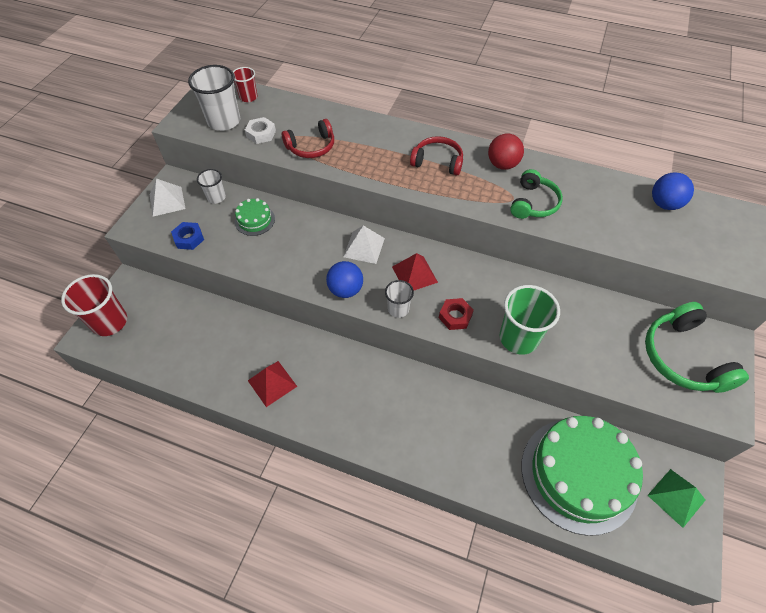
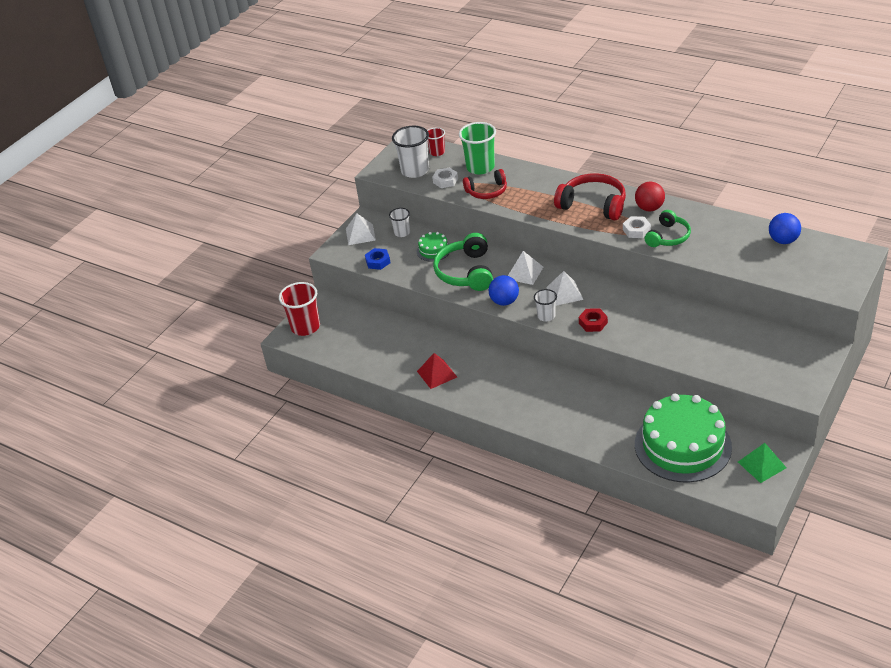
camera: 15 degrees right, 15 degrees down
(414, 274) = (564, 293): red pyramid -> white pyramid
(437, 162) = (593, 205): red headphones -> red headphones, size x1.54
(494, 195) = (636, 230): none -> white nut
(518, 338) = (643, 339): green cup -> green cup (480, 167)
(683, 357) = (780, 358): green headphones -> green headphones (466, 272)

